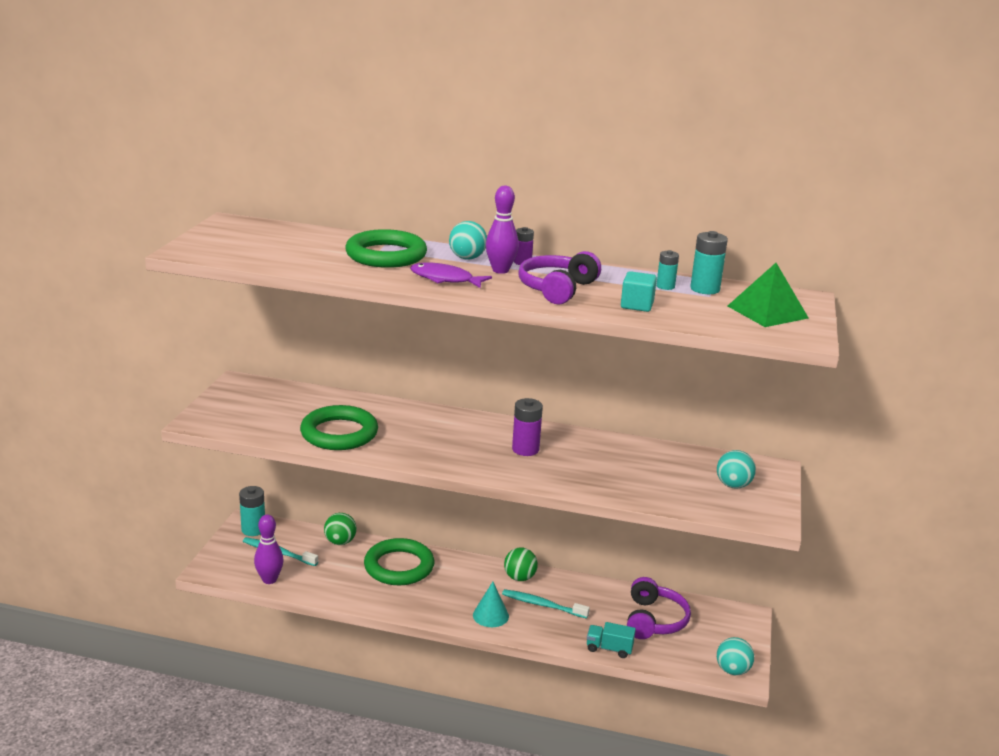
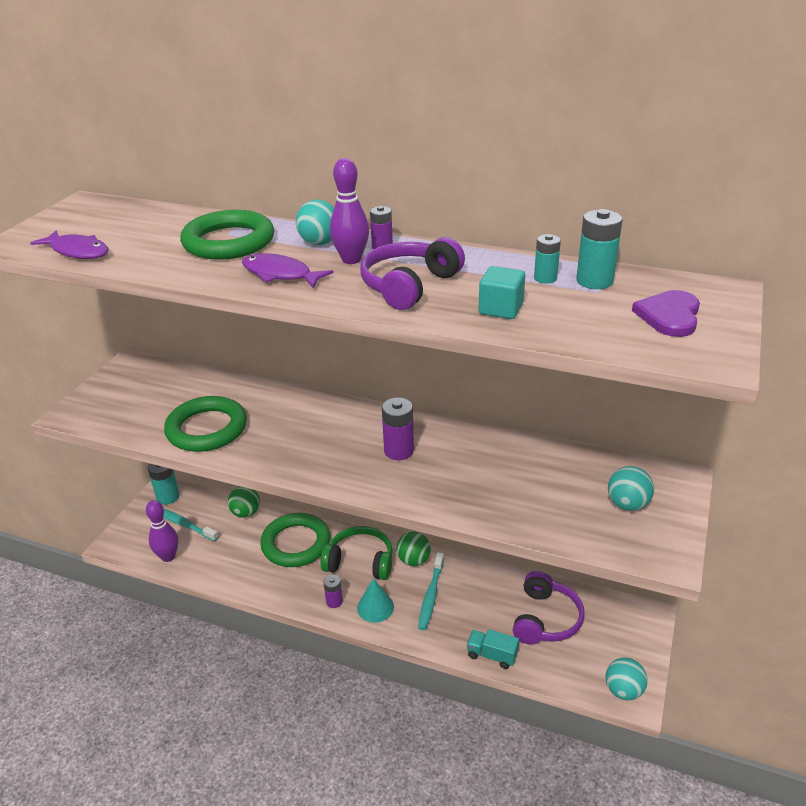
camera: 10 degrees right, 10 degrees up
(252, 259) = (78, 251): none -> purple fish
(449, 612) = (334, 601): none -> purple battery
(467, 580) = (360, 562): none -> green headphones
(542, 605) = (431, 595): turquoise toothbrush -> turquoise toothbrush turned 105 degrees counterclockwise
(767, 312) = (669, 316): green pyramid -> purple heart

